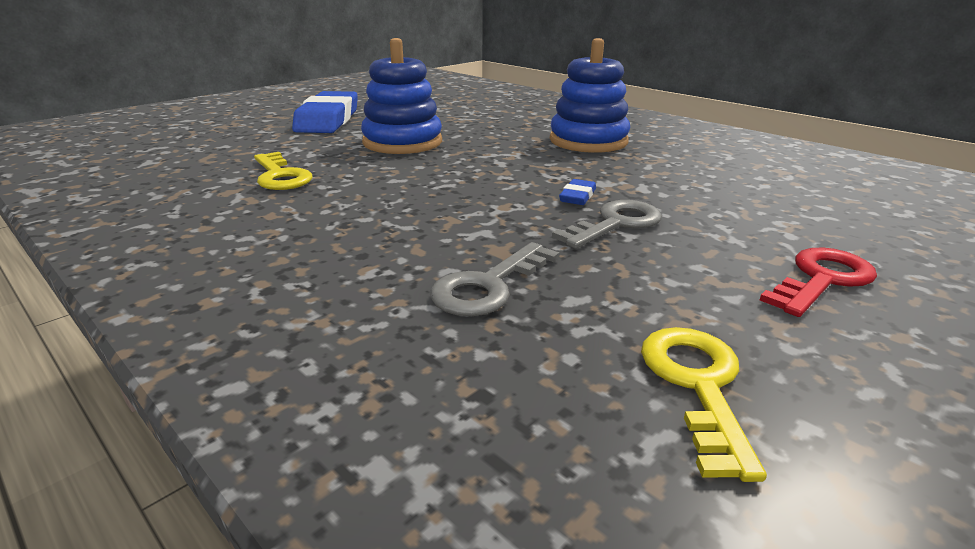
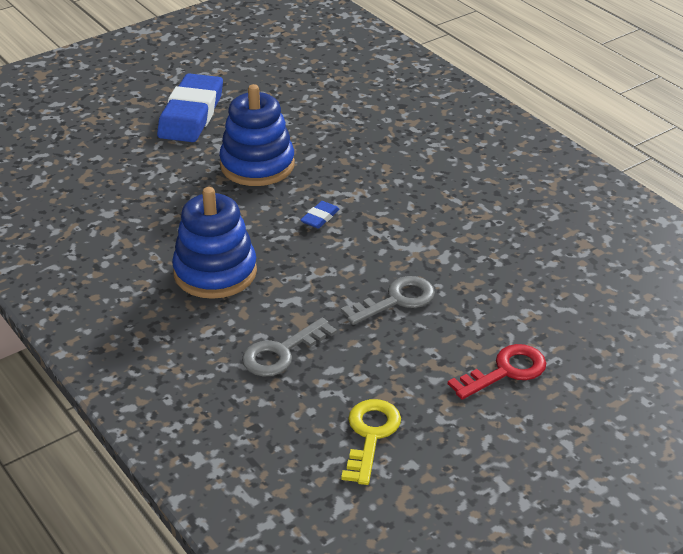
camera: 10 degrees right, 10 degrees up
(280, 176) = (148, 212): yellow key -> none
(577, 196) = (383, 264): blue eraser -> blue eraser (320, 218)
(588, 141) = (434, 178): blue stacking toy -> blue stacking toy (215, 272)

